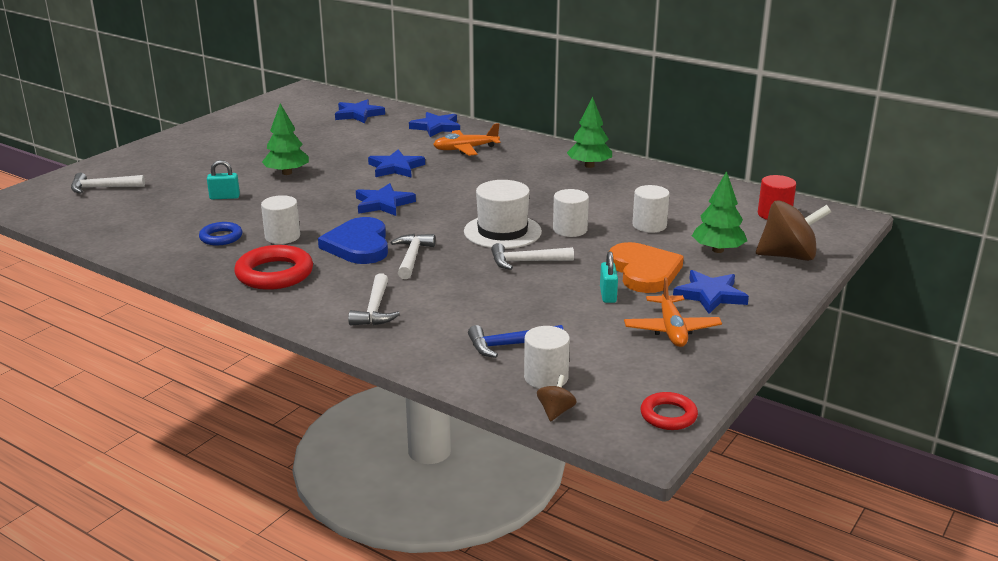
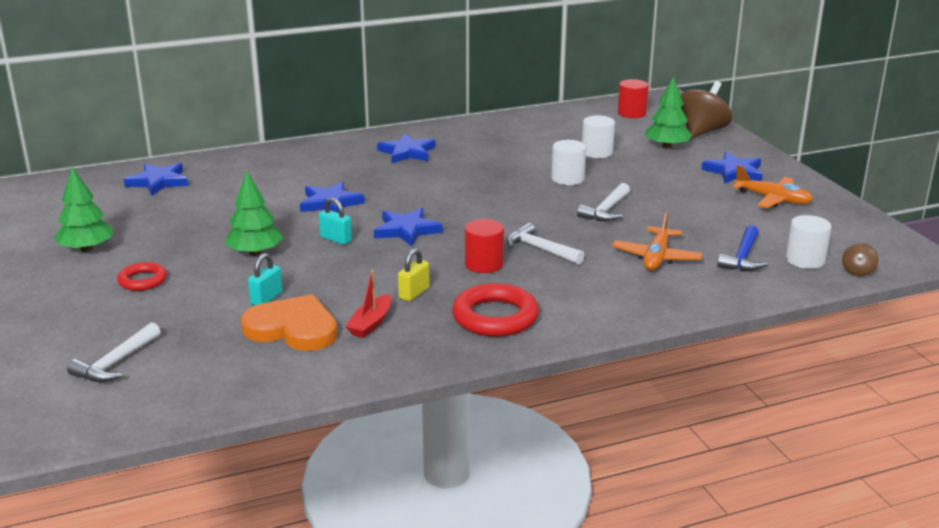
camera: 55 degrees left, 0 degrees up
(221, 237) = (370, 324): blue ring -> red boat
(282, 236) = (414, 293): white cylinder -> yellow padlock
(358, 245) = (484, 264): blue heart -> red cylinder
(375, 310) = (624, 291): white hammer -> none
(436, 127) = (261, 161): blue star -> blue star (407, 152)
(465, 149) = (337, 165): orange plane -> orange plane (656, 257)
(502, 231) = (537, 202): white hat -> none
(555, 411) = (857, 271): brown spinning top -> brown spinning top turned 120 degrees counterclockwise
(589, 165) = (454, 135): green tree -> green tree (86, 249)
(608, 295) = (697, 201): turquoise padlock -> turquoise padlock (336, 239)
(644, 271) = (672, 178): orange heart -> orange heart (293, 328)
(668, 415) = (891, 238): red ring -> red ring (142, 280)

